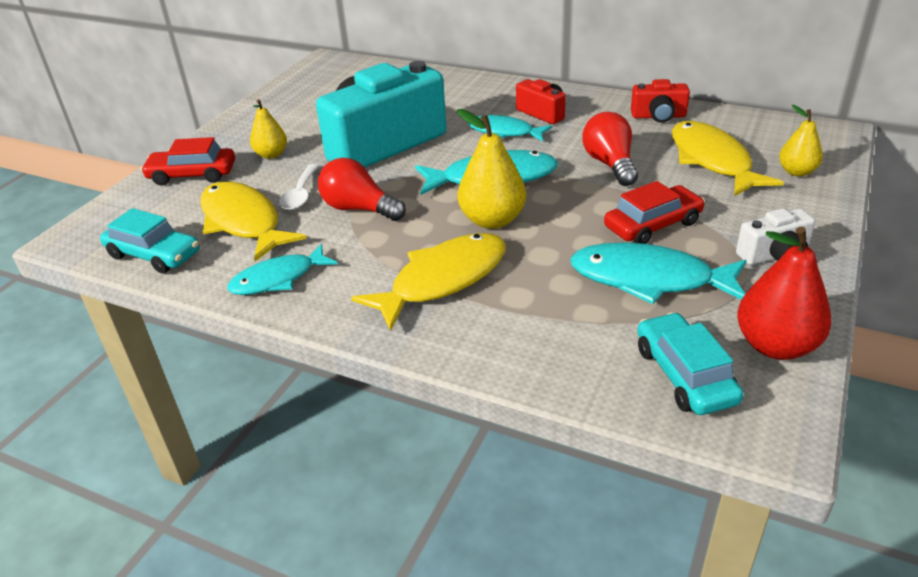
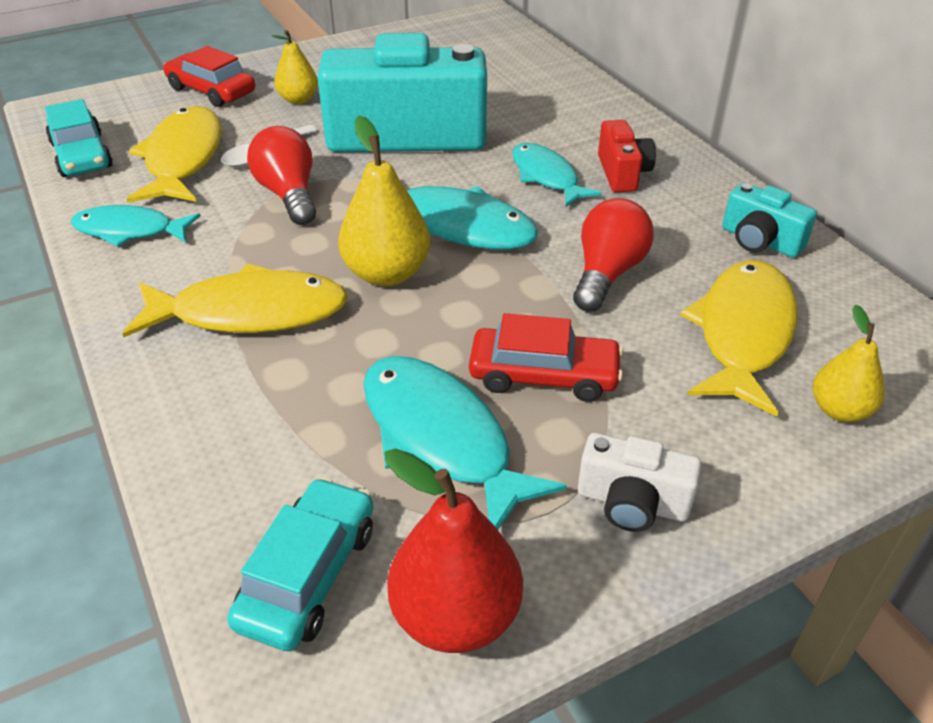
camera: 35 degrees right, 5 degrees up
(658, 116) = (760, 241): red camera -> turquoise camera

